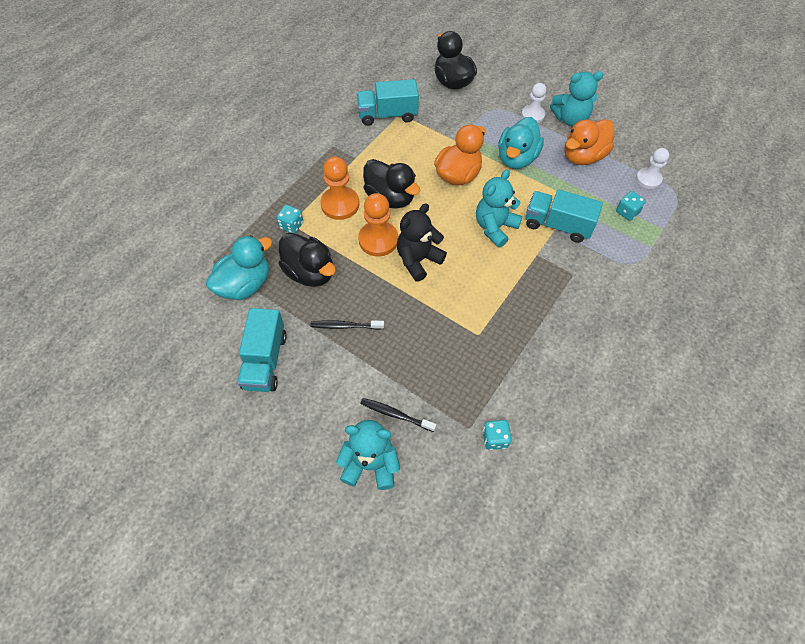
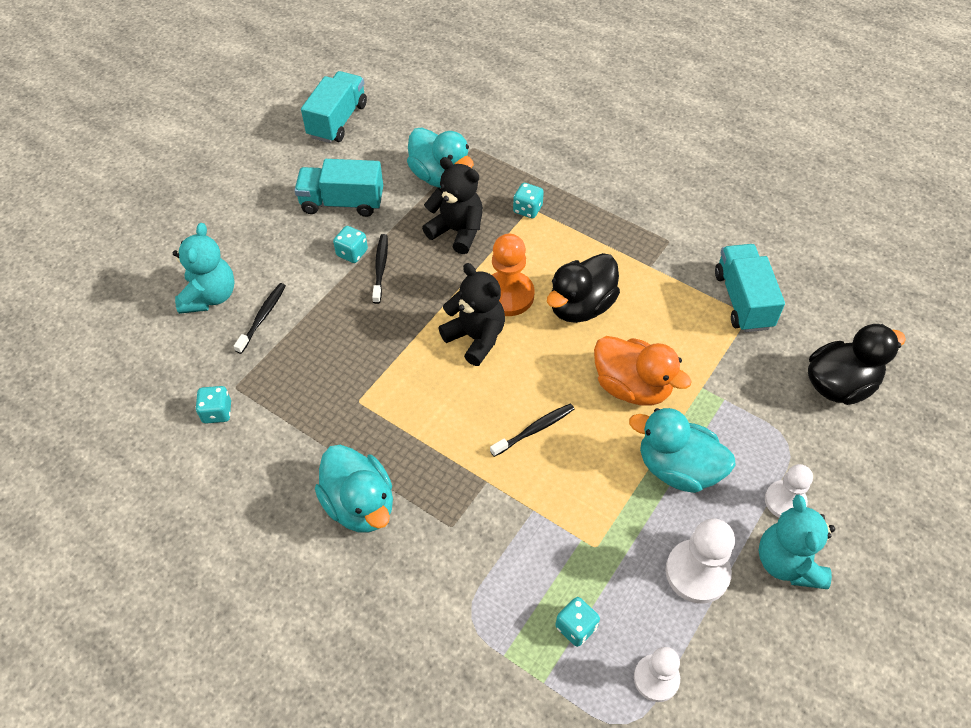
camera: 90 degrees right, 5 degrees down
(310, 272) = (457, 231): black duck -> black teddy bear
(327, 349) = (352, 253): none -> turquoise dice
(340, 204) = (565, 254): orange pawn -> none
(495, 227) = (534, 430): turquoise teddy bear -> black toothbrush
(557, 225) = (543, 515): turquoise truck -> turquoise truck (338, 121)
(564, 328) = (360, 504): none -> turquoise duck
(583, 156) = (697, 572): orange duck -> white pawn

